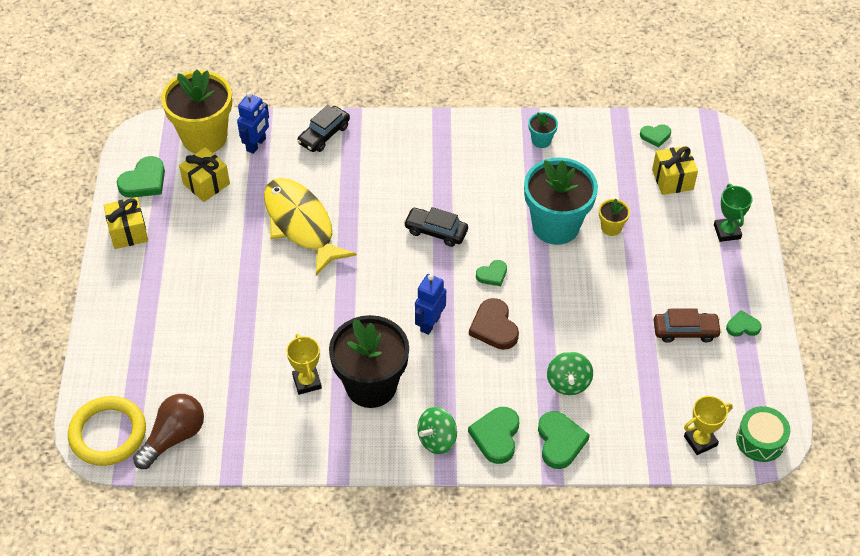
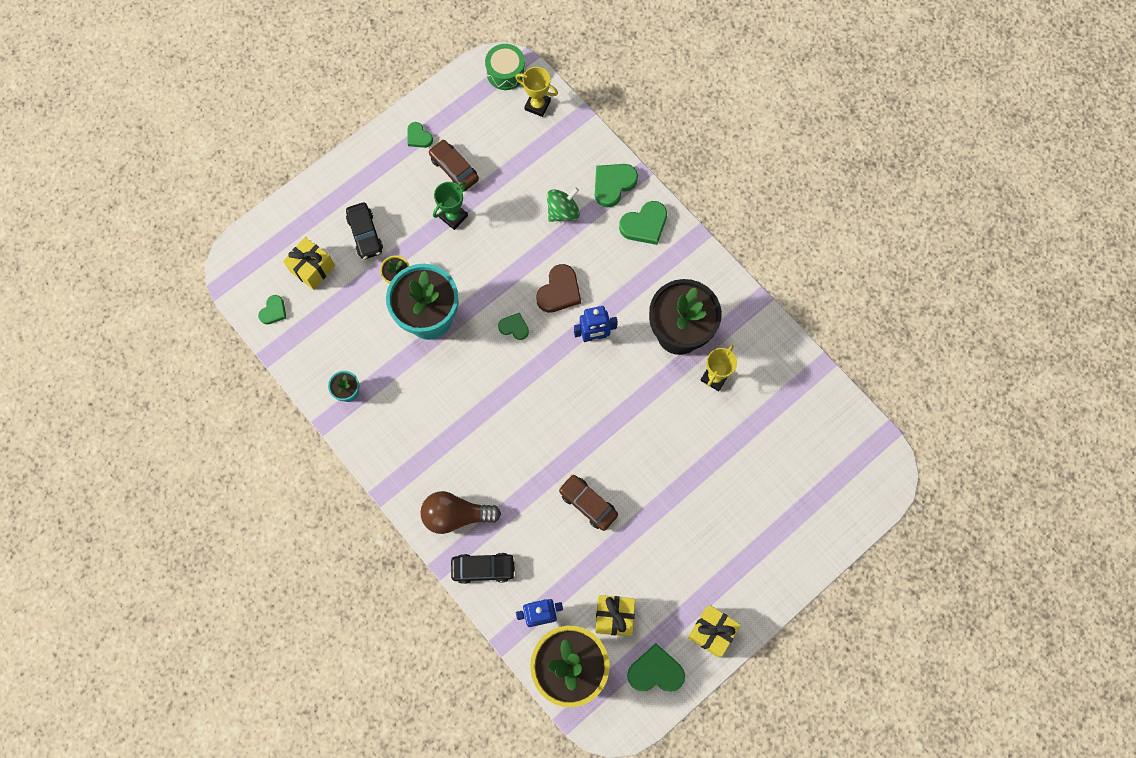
camera: 130 degrees left, 20 degrees up
(108, 433) = (874, 472): yellow ring -> none
(174, 437) = (834, 426): brown light bulb -> brown light bulb (456, 515)
(301, 224) = (588, 503): yellow fish -> brown car
(436, 231) = (508, 398): black car -> black car (365, 234)
(437, 439) = (680, 258): green spinning top -> none
(655, 136) = (273, 311): green heart -> green heart turned 75 degrees clockwise
(727, 232) = (336, 199): green trophy -> green trophy (453, 216)

